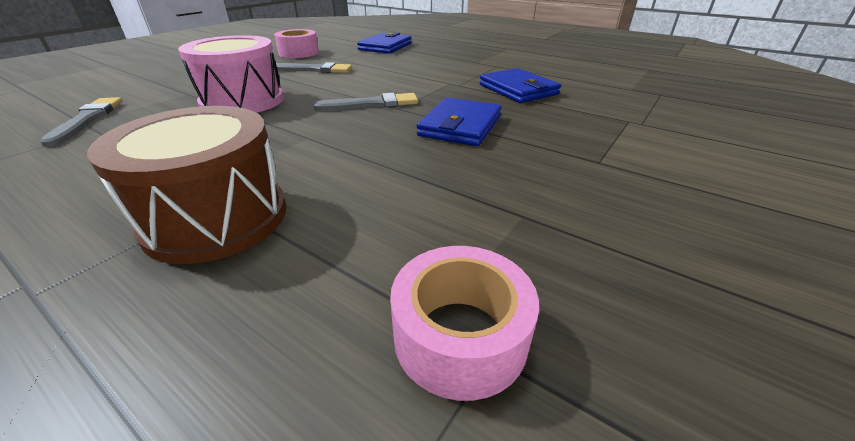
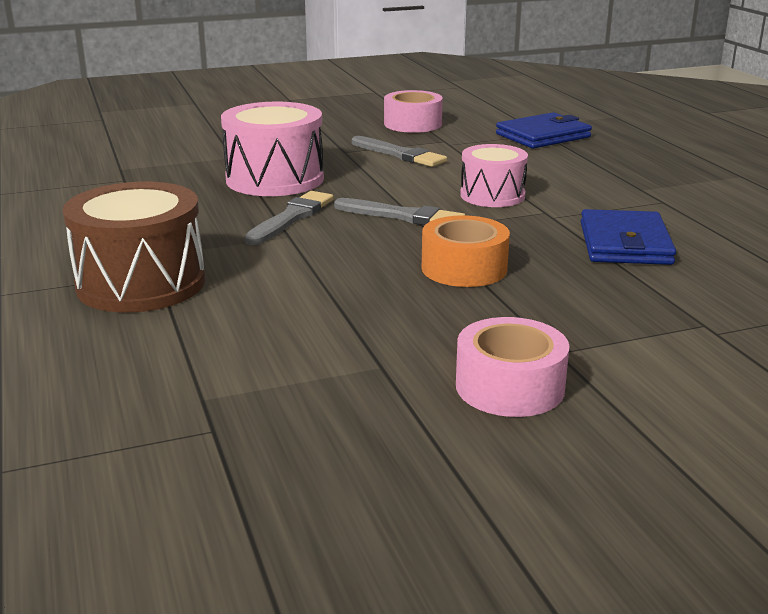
camera: 35 degrees right, 10 degrees down
(87, 120) = (126, 167): grey brush -> grey brush (291, 218)
(407, 81) = (492, 195): none -> pink drum
(460, 126) = (464, 268): blue wallet -> orange tape
(460, 336) = (207, 413): pink tape -> pink tape (510, 387)

